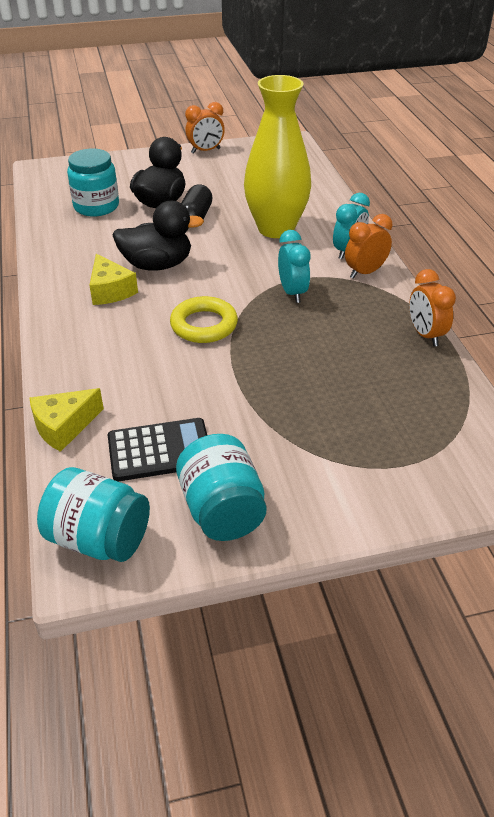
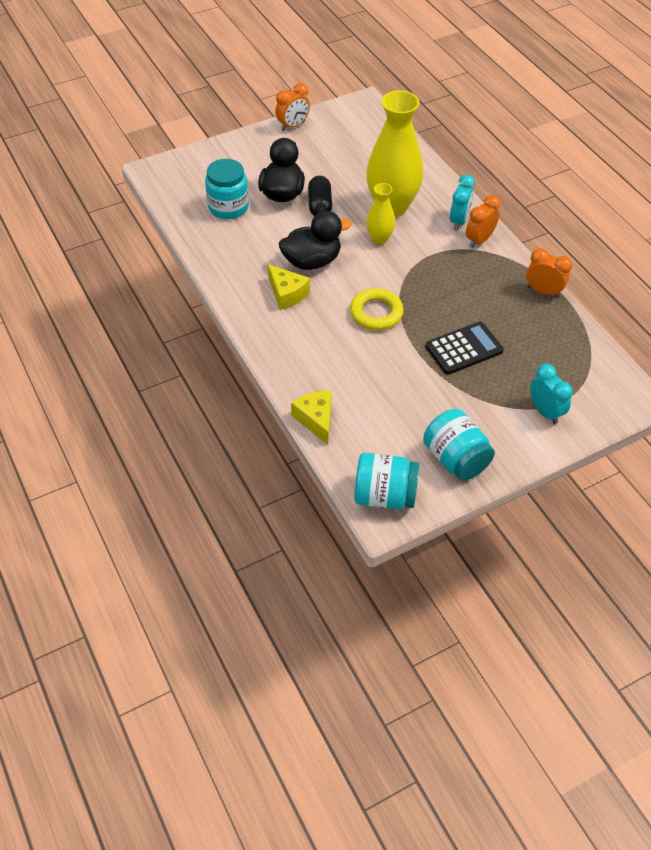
camera: 15 degrees left, 10 degrees up
(64, 427) = (316, 419): yellow cheese -> yellow cheese turned 120 degrees clockwise
(159, 450) = (393, 424): black calculator -> black calculator (464, 348)
(246, 255) = (379, 238): none -> yellow vase
(292, 292) = (431, 270): turquoise clock -> turquoise clock (545, 411)
(425, 335) = (543, 291): orange clock -> orange clock turned 150 degrees clockwise

